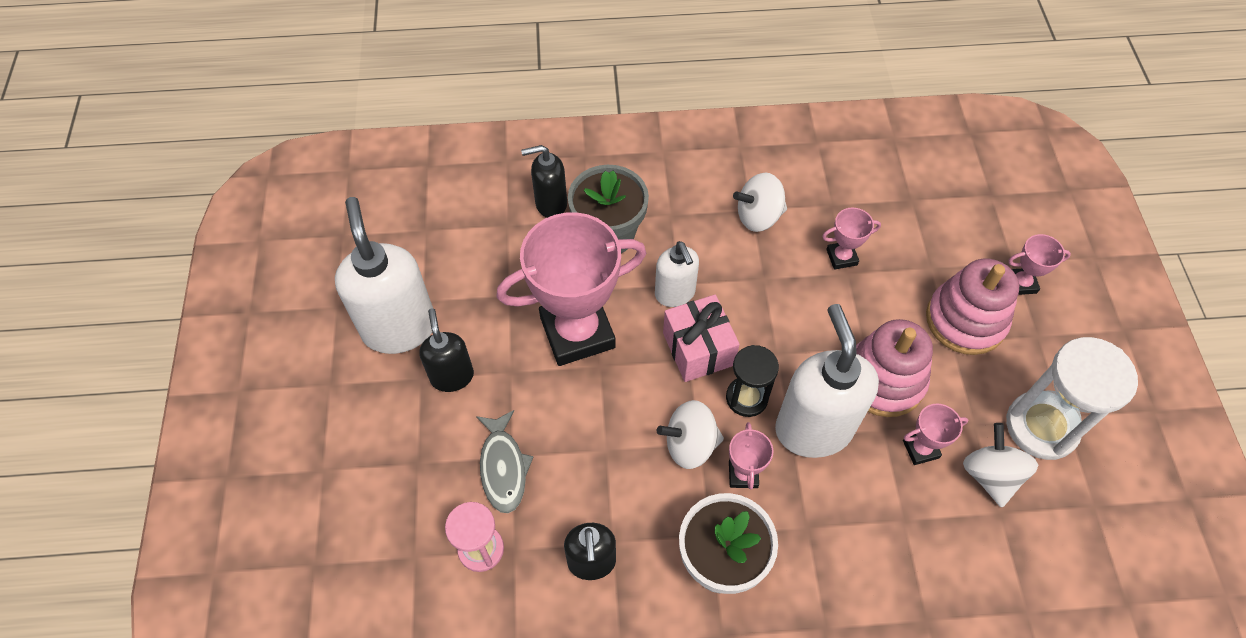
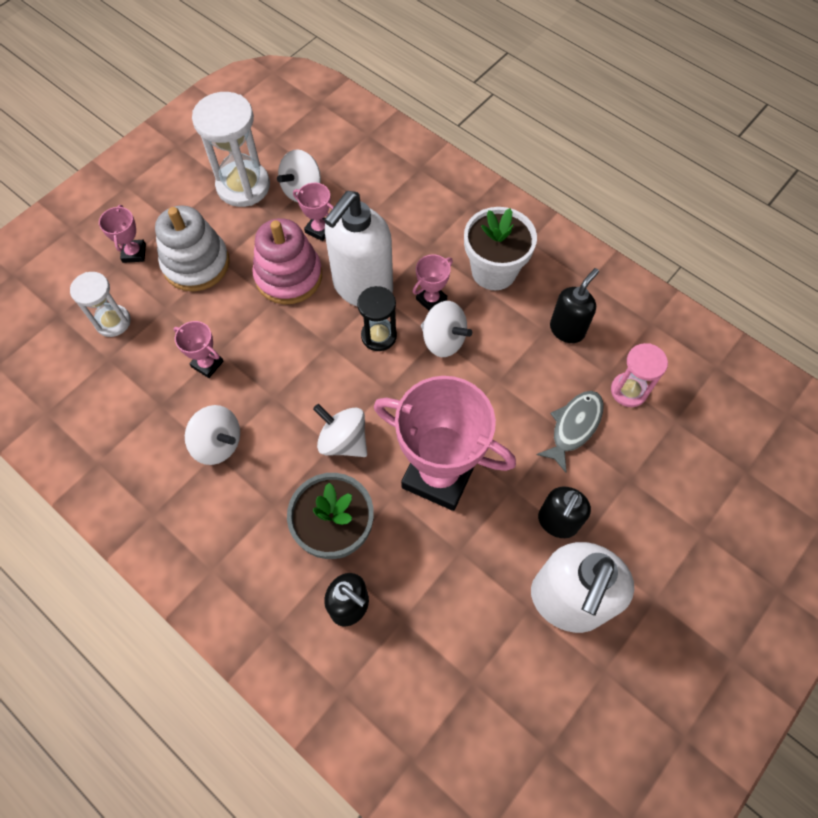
camera: 135 degrees left, 5 degrees up
(675, 294) = (343, 441): white soap dispenser -> white spinning top
(698, 349) = (372, 390): pink gift -> none
(949, 224) = (113, 322): none -> white hourglass
(965, 320) = (196, 264): pink stacking toy -> white stacking toy
(1021, 283) = (134, 253): pink trophy -> pink trophy turned 45 degrees clockwise

